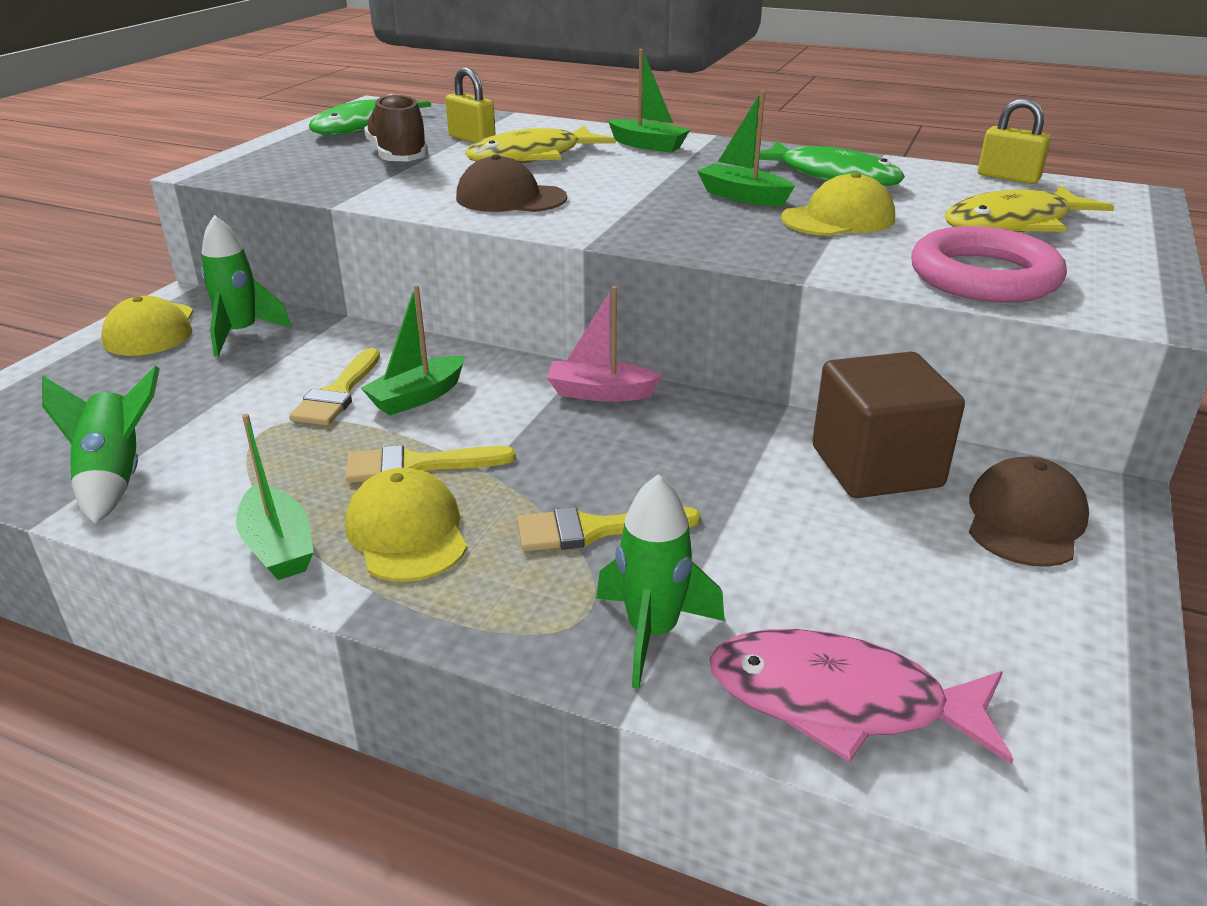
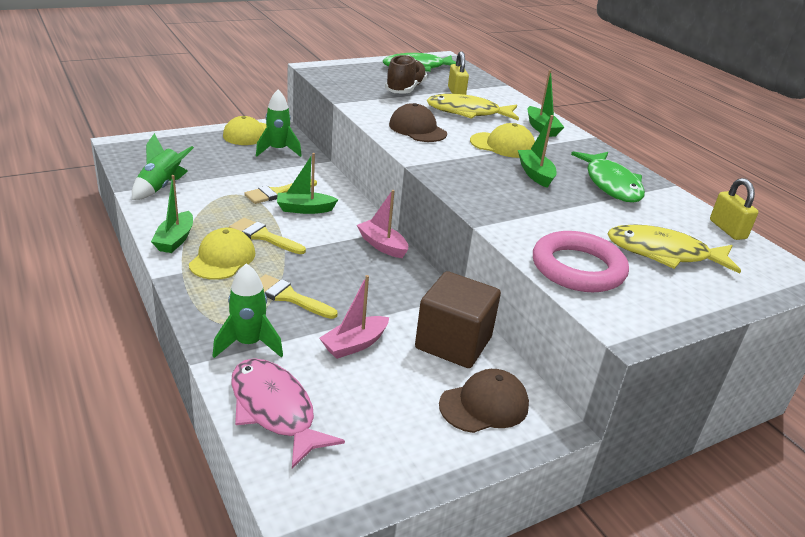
camera: 35 degrees right, 0 degrees up
(780, 540) = (354, 344): none -> pink boat
(838, 219) = (563, 206): yellow cap -> yellow cap (502, 145)

